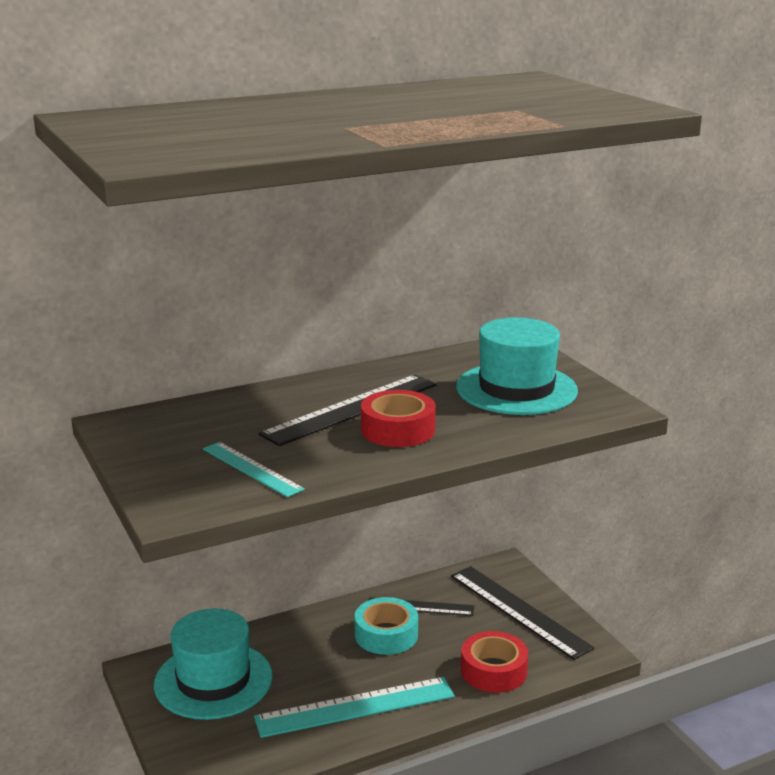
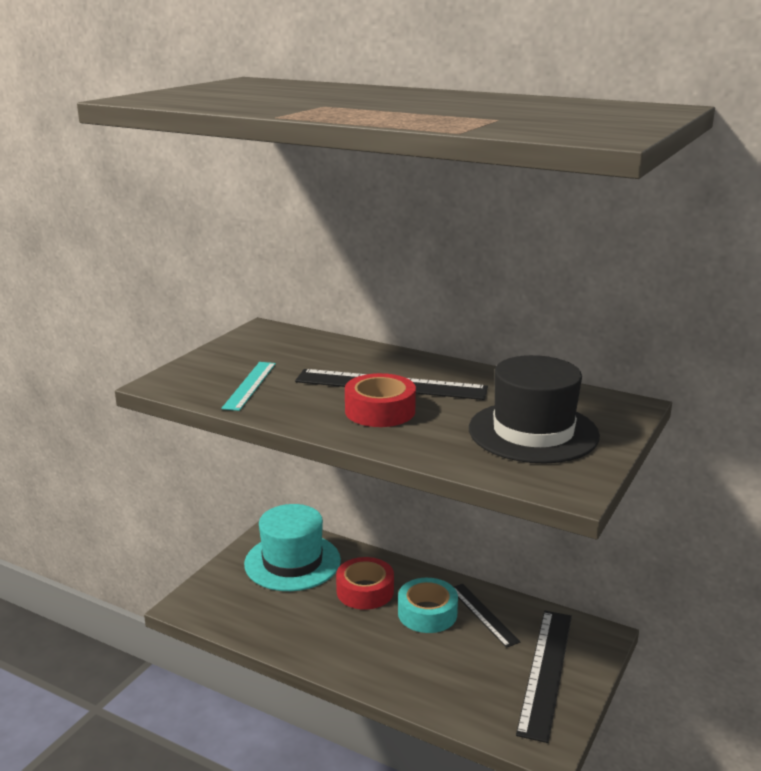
camera: 55 degrees right, 0 degrees up
(355, 707) = (326, 638): turquoise ruler -> none
(493, 671) = (446, 692): red tape -> red tape (365, 591)
(516, 389) = (533, 432): turquoise hat -> black hat

